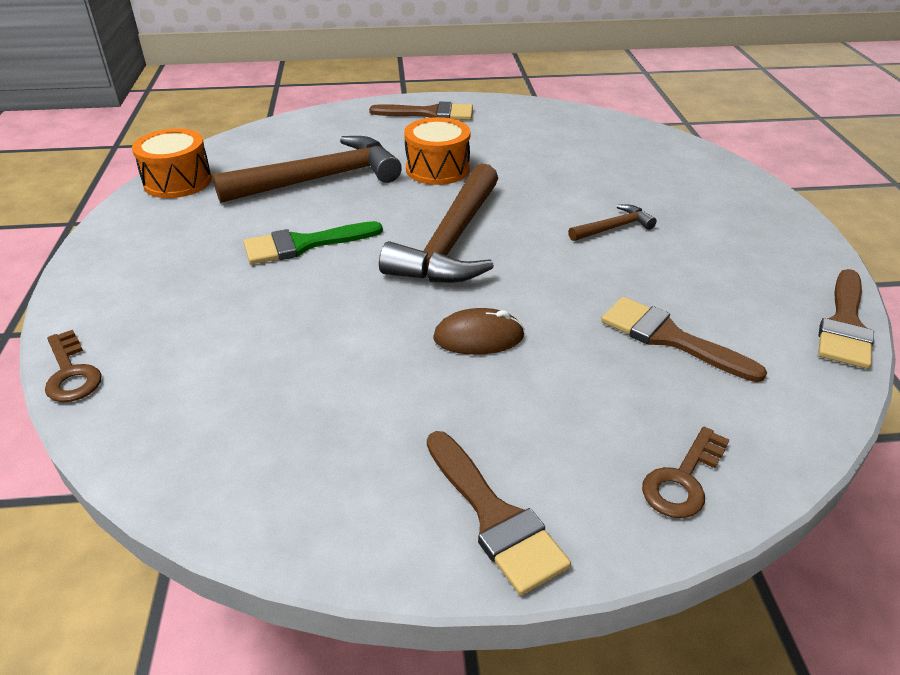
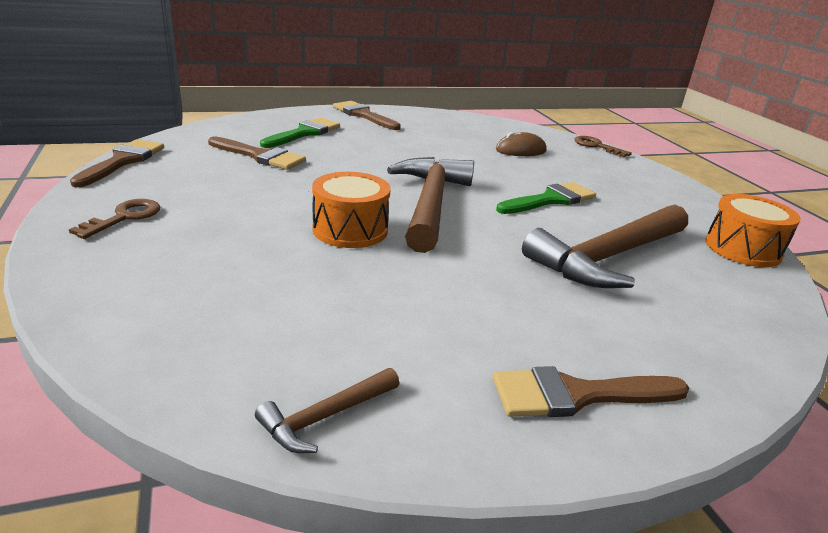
camera: 165 degrees right, 10 degrees down
(437, 169) = (488, 276): orange drum -> orange drum (350, 230)
(478, 337) = (387, 156): brown mouse -> brown mouse (520, 150)
(613, 228) = (277, 217): brown hammer -> brown hammer (325, 417)
(618, 416) = (304, 133): none -> green brush
(682, 480) = (278, 120): brown key -> brown key (124, 217)

